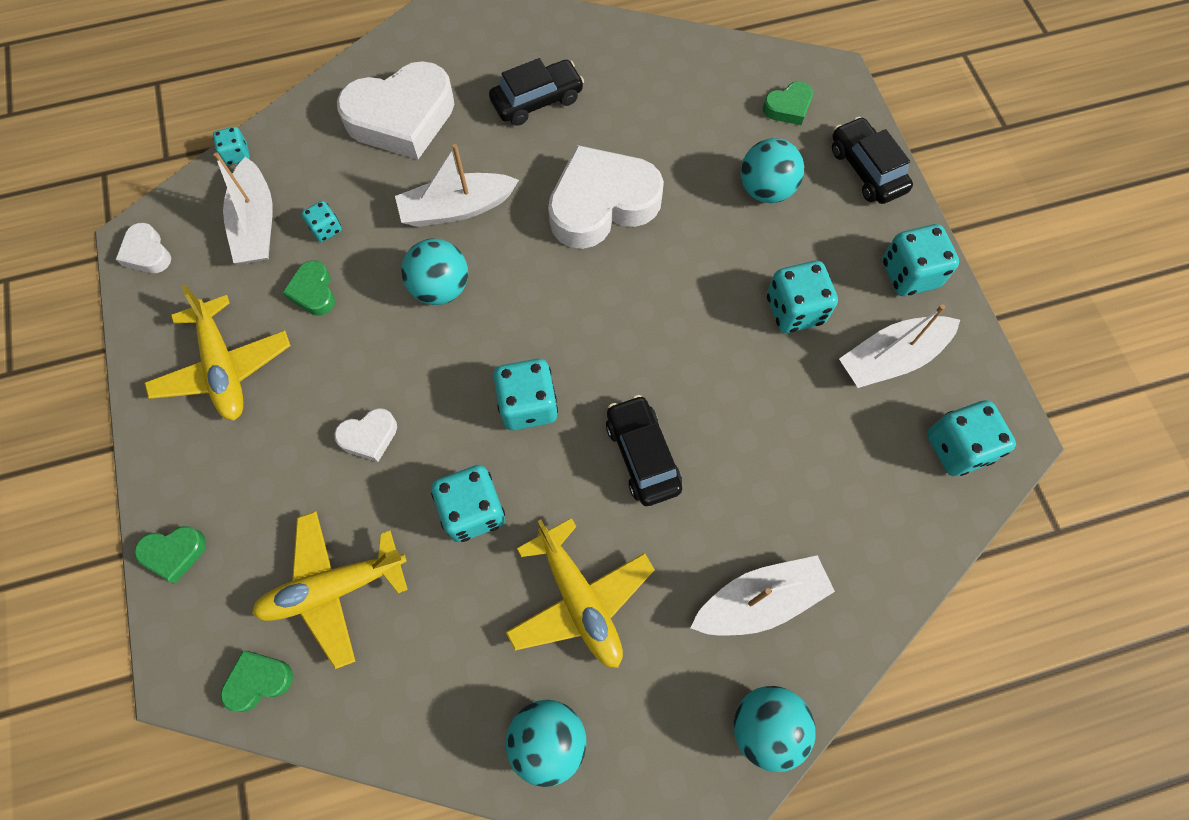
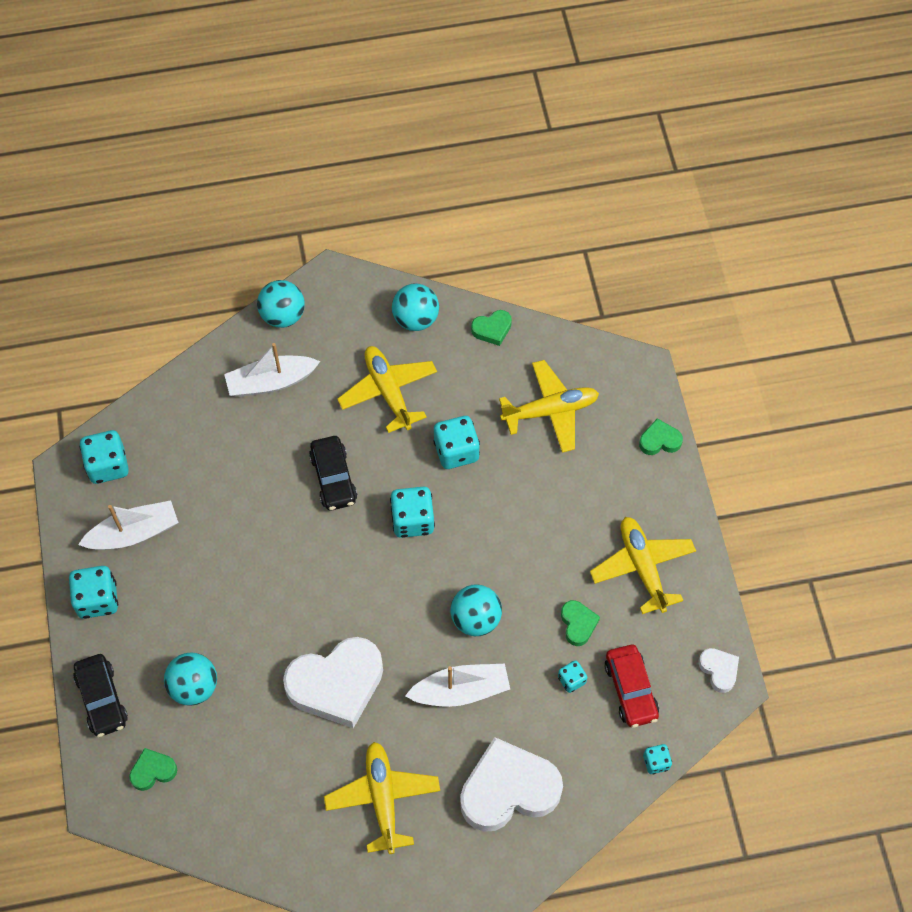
camera: 175 degrees left, 5 degrees down
(256, 224) = (631, 690): white boat -> red car
(258, 681) = (594, 363): green heart -> green heart (492, 329)
(369, 436) = (530, 507): white heart -> none
(537, 100) = (383, 798): black car -> yellow plane
(794, 310) = (197, 577): turquoise dice -> none

